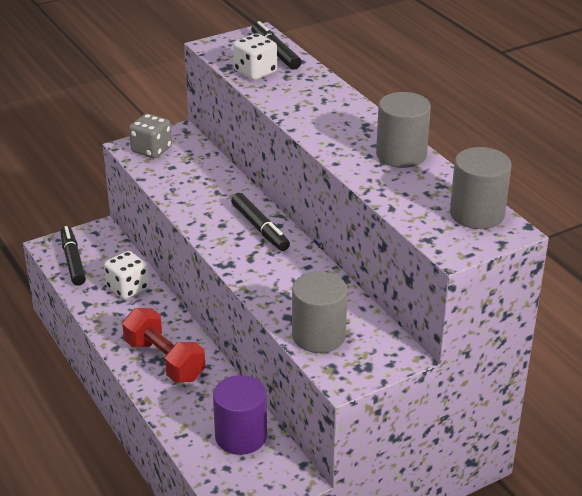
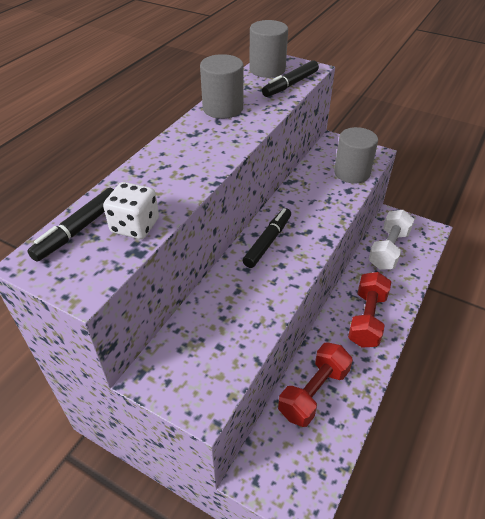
camera: 120 degrees left, 10 degrees up
(73, 261) = (312, 467): black marker -> black marker (290, 85)
(128, 288) = (313, 392): white dice -> red dumbbell
(151, 150) = (198, 383): grey dice -> none
(241, 436) = (388, 249): purple cylinder -> white dumbbell

